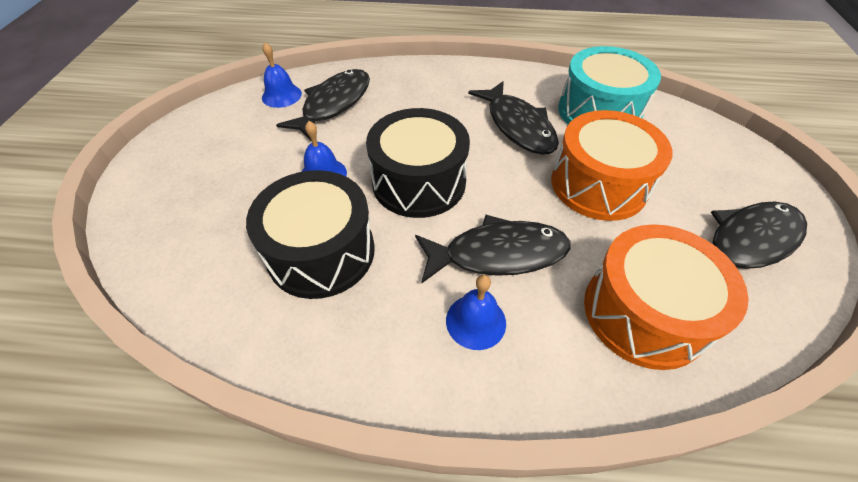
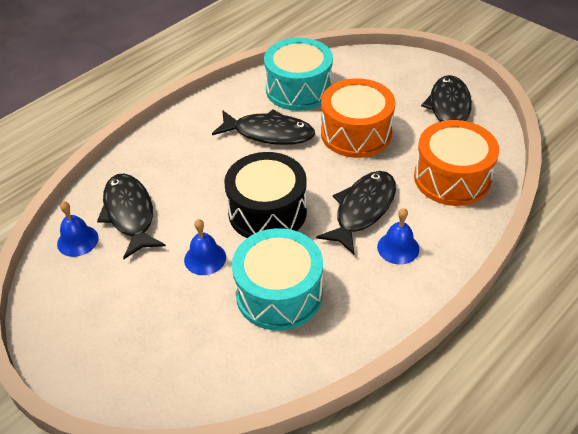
camera: 50 degrees left, 5 degrees down
(321, 252) = (279, 293): black drum -> turquoise drum

